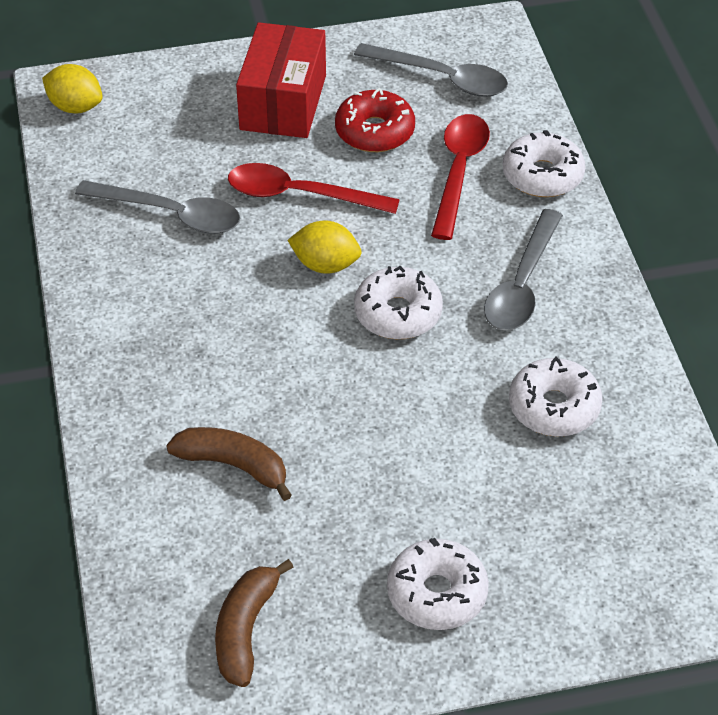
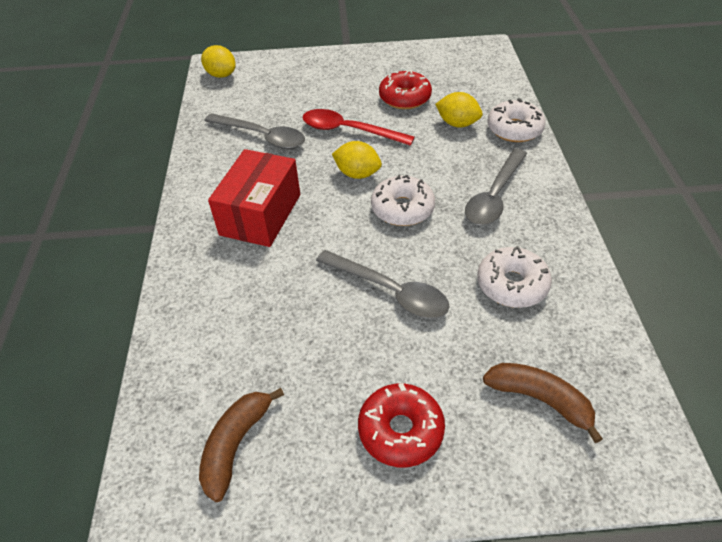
camera: 10 degrees right, 0 degrees up
(234, 465) = (261, 306): brown banana -> brown banana (540, 399)
(283, 102) = (349, 79): red box -> red box (260, 214)
(437, 593) = (400, 430): white donut -> red donut
(441, 78) = (452, 71): grey spoon -> grey spoon (390, 291)
(459, 172) = (457, 124): red spoon -> yellow lemon

